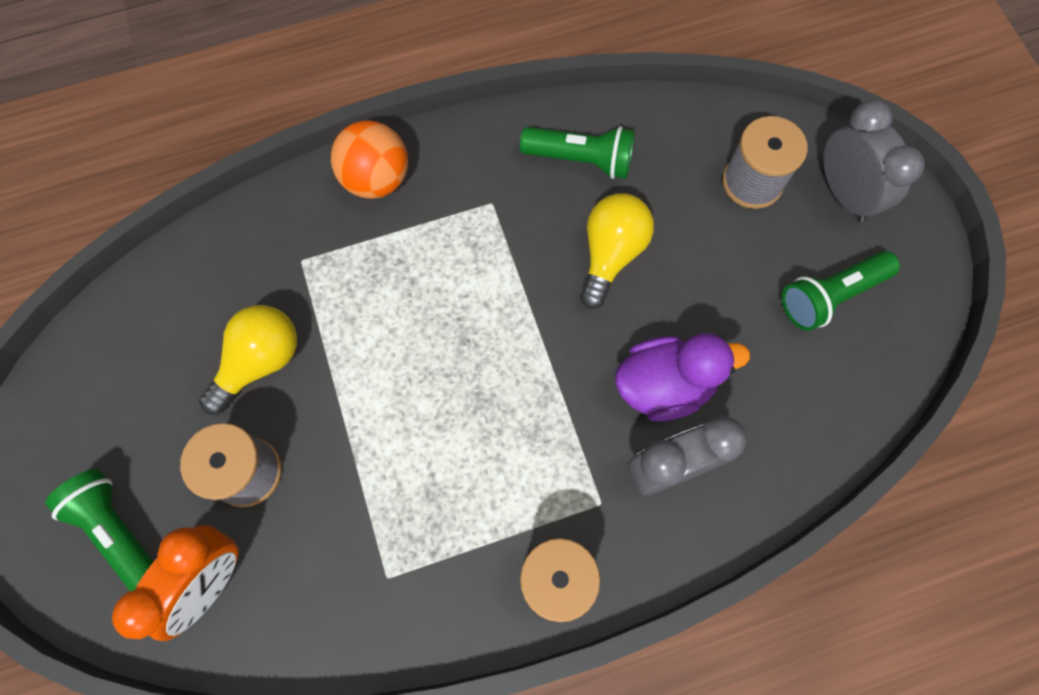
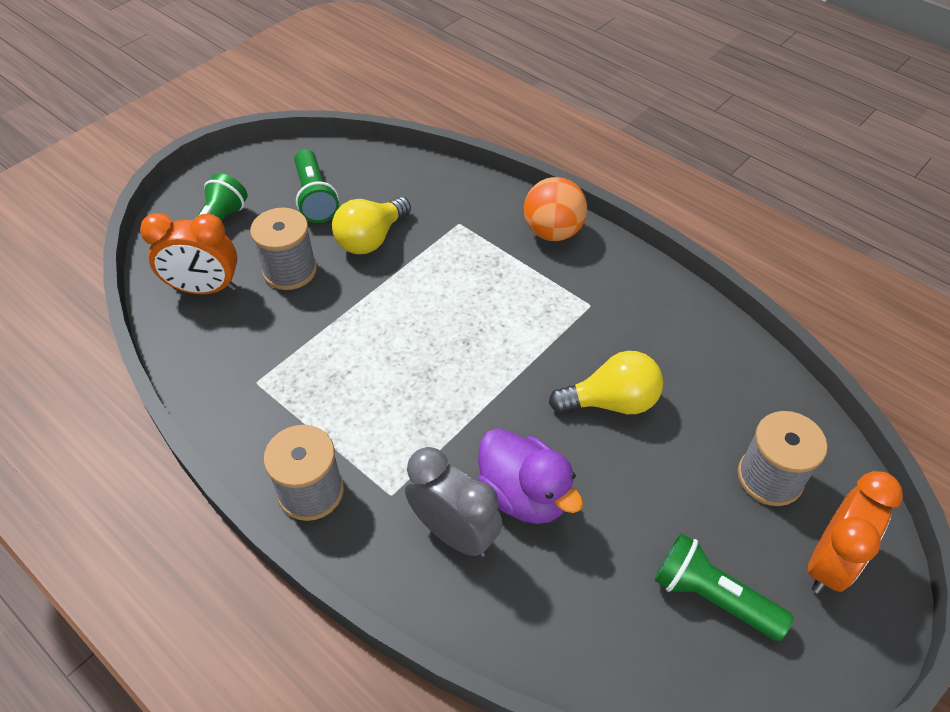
camera: 60 degrees right, 20 degrees down
(260, 362) = (371, 239): yellow light bulb -> yellow light bulb turned 120 degrees clockwise
(580, 160) = (677, 343): green flashlight -> green flashlight (315, 197)
(843, 193) = (829, 562): grey clock -> orange clock

